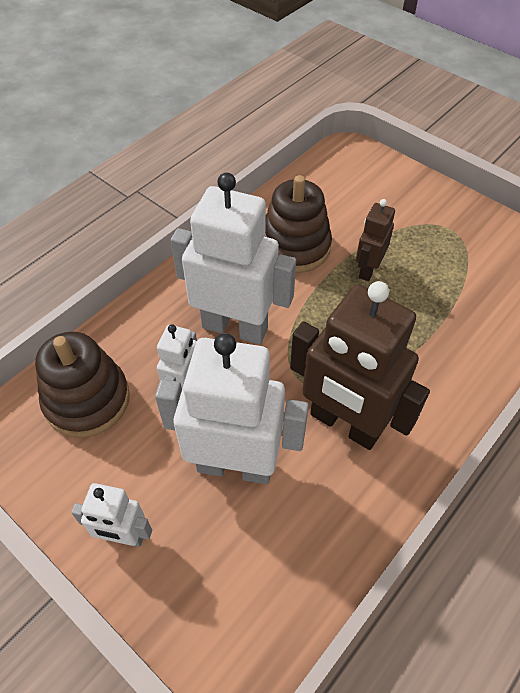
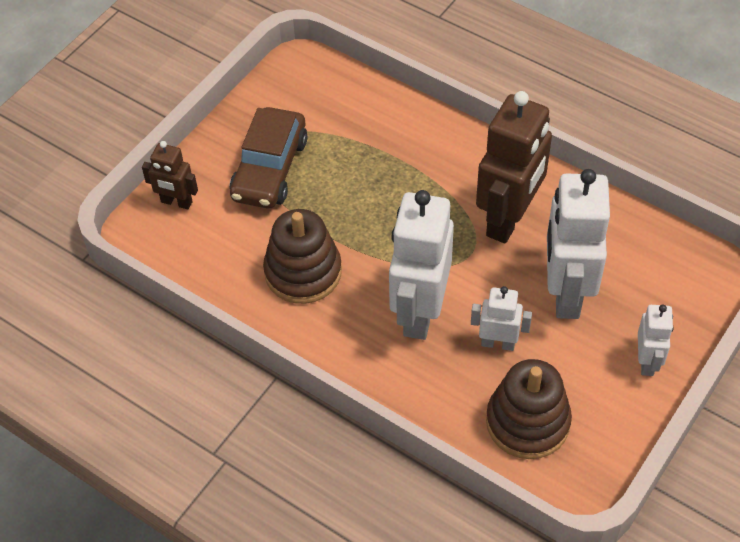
camera: 95 degrees left, 0 degrees up
(368, 269) = (327, 208): brown robot -> brown robot (176, 202)
(417, 232) = (270, 169): none -> brown car

